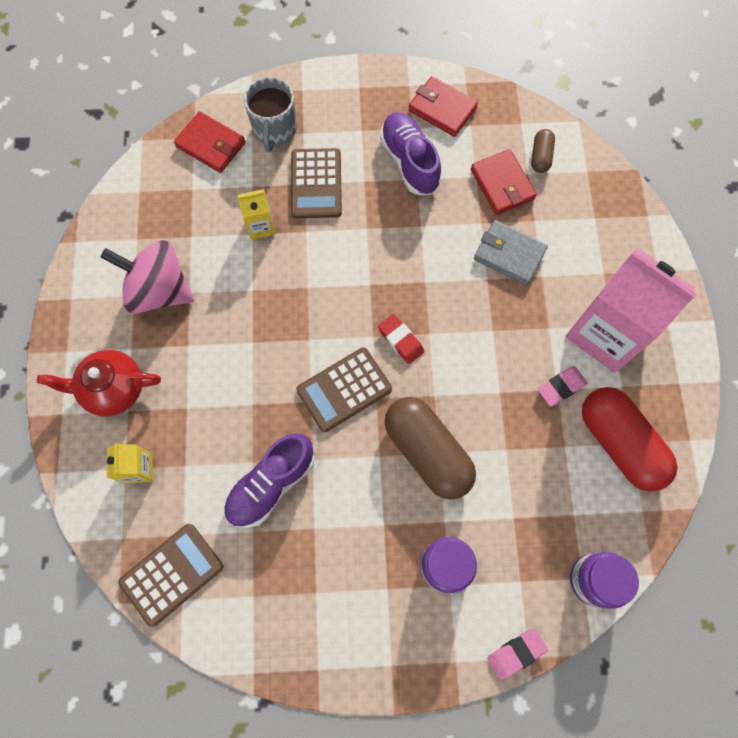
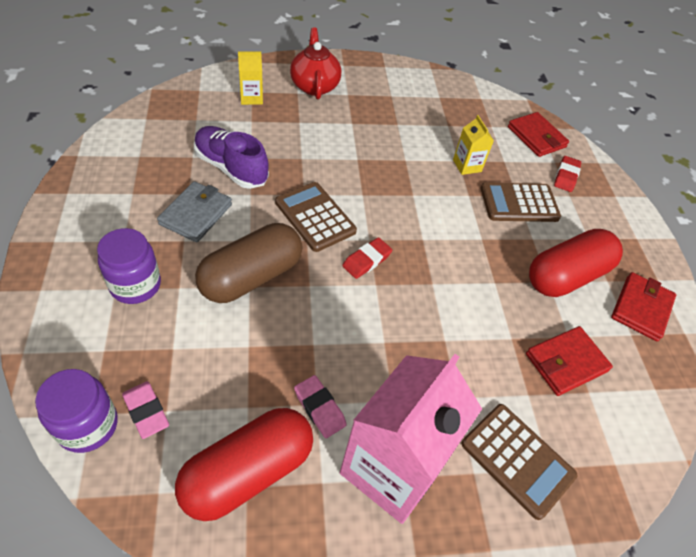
camera: 80 degrees right, 20 degrees down
(159, 290) = (397, 108): pink spinning top -> none
(172, 574) = (167, 114): brown calculator -> brown calculator (517, 460)
(211, 144) = (536, 137): red wallet -> red wallet turned 60 degrees counterclockwise
(274, 129) = (566, 176): grey mug -> red eraser
(409, 162) = (566, 276): purple shoe -> red capsule
(509, 254) = (478, 364): grey wallet -> grey wallet (196, 214)
(516, 653) = (31, 341): pink eraser -> pink eraser (146, 411)
(540, 156) = (617, 407): brown capsule -> none

